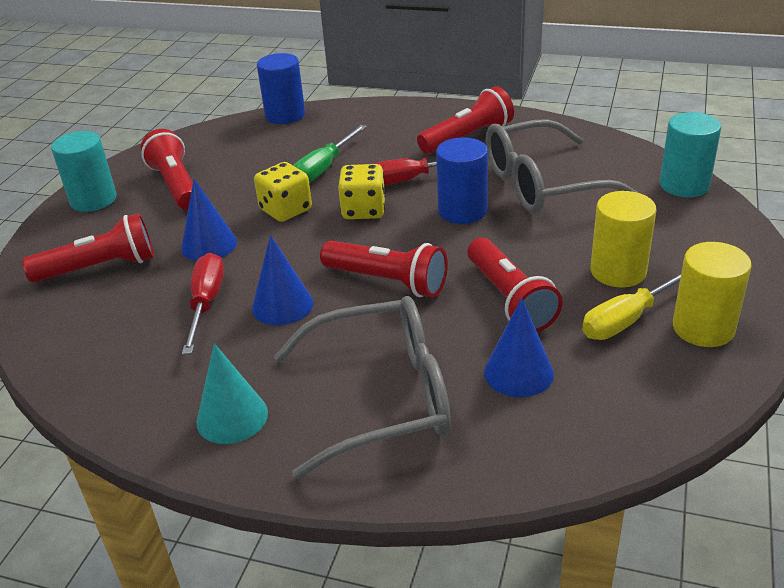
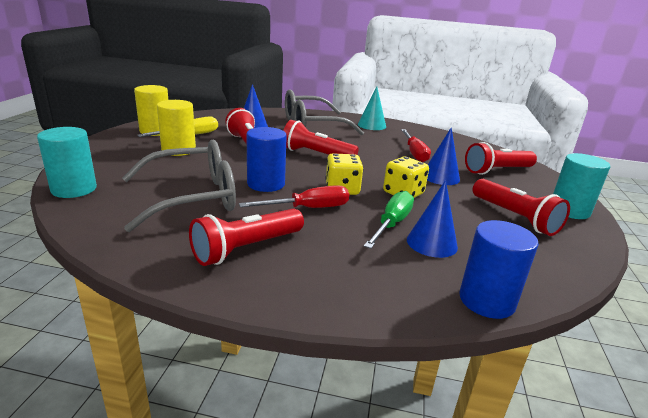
camera: 170 degrees right, 10 degrees down
(282, 305) = (372, 150): blue cone -> blue cone (431, 243)

